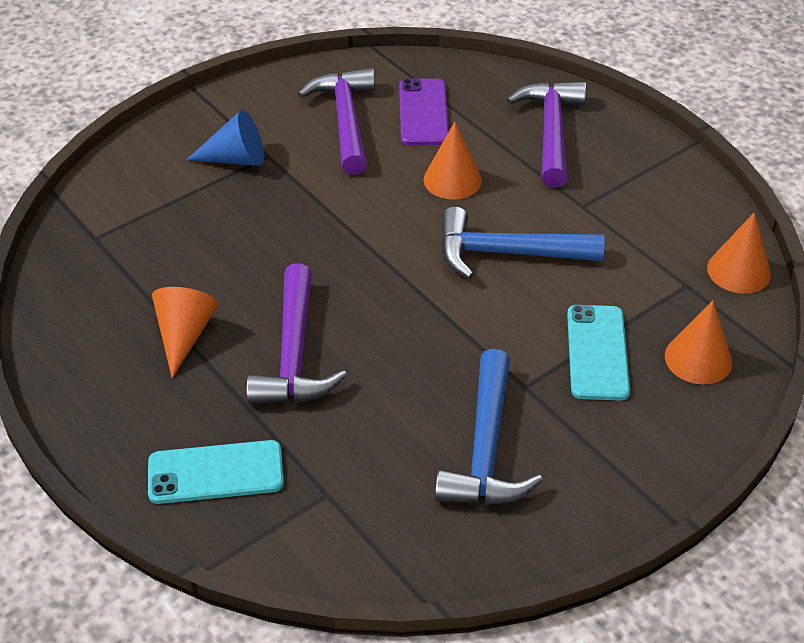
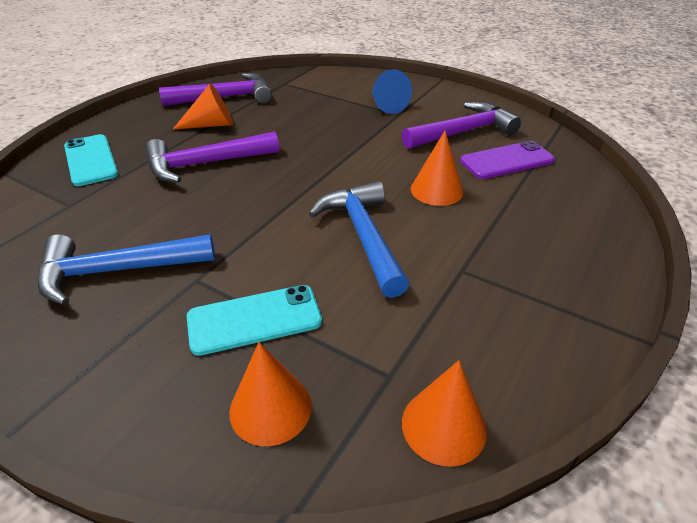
camera: 70 degrees right, 5 degrees down
(551, 132) = (552, 230): purple hammer -> purple hammer (225, 98)

